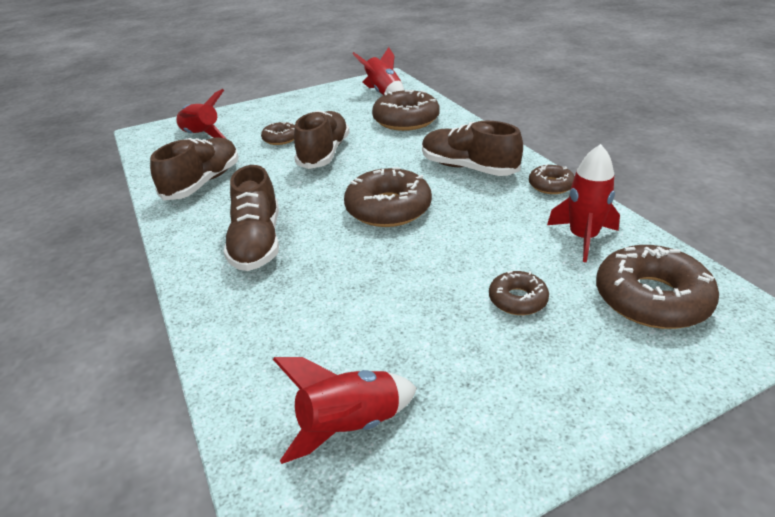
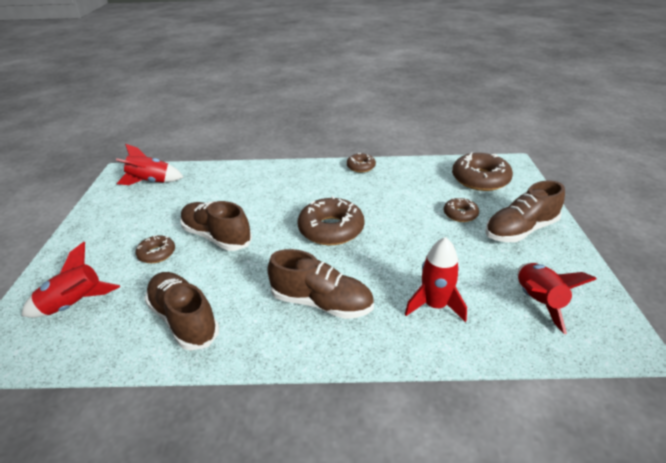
camera: 65 degrees left, 0 degrees up
(406, 120) = (212, 186): brown donut -> none
(468, 168) = (312, 184): brown shoe -> brown shoe (520, 230)
(583, 238) = (420, 177): red rocket -> red rocket (435, 305)

